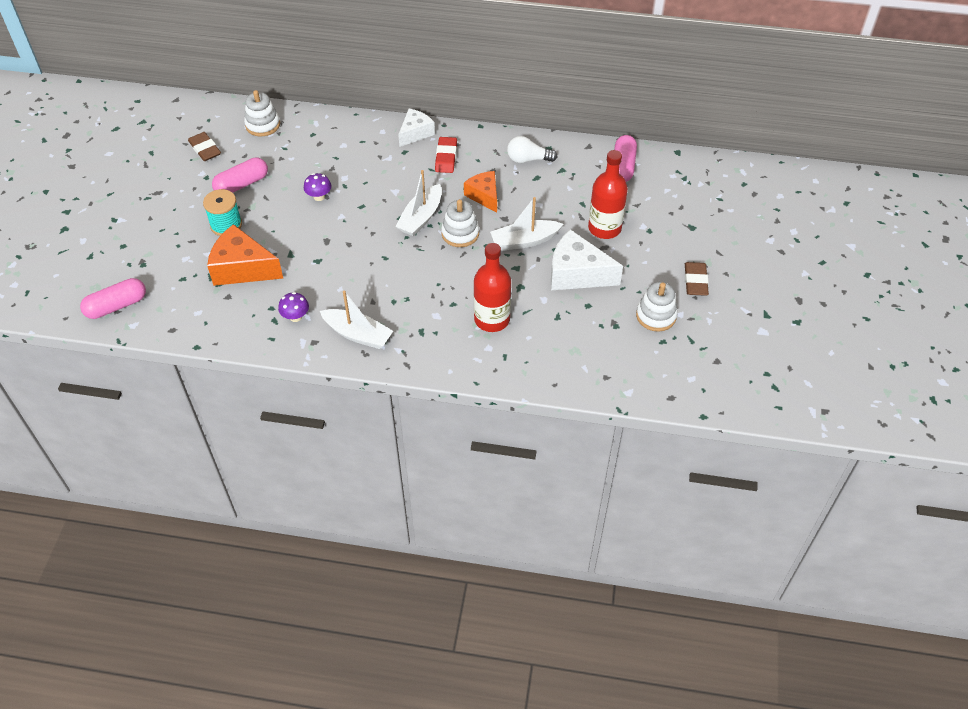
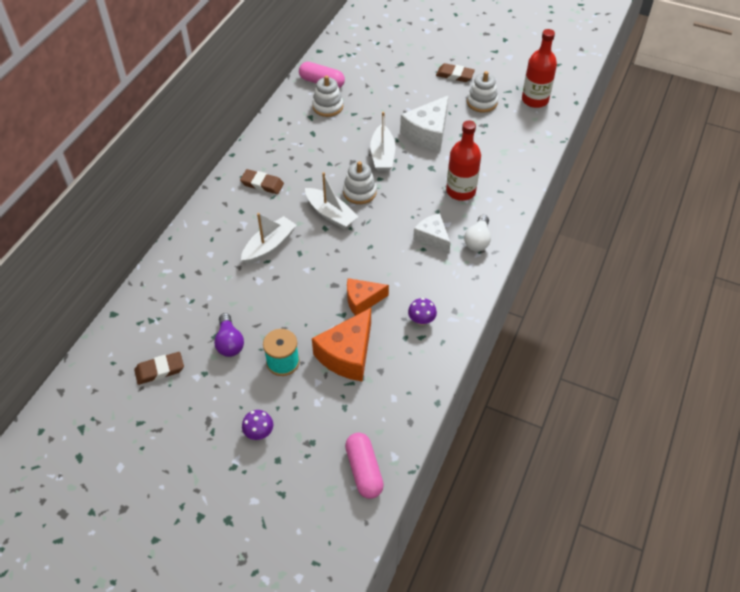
camera: 75 degrees left, 0 degrees up
(242, 184) = (229, 342): pink capsule -> purple light bulb
(263, 125) = (147, 314): white stacking toy -> white stacking toy (328, 106)
(319, 196) = (274, 282): purple mushroom -> purple mushroom (259, 432)
(358, 334) = (454, 278): white boat -> white boat (269, 246)
(415, 133) = (220, 199): white cheese -> white cheese (432, 238)
(446, 157) = (262, 184): red eraser -> brown eraser
(484, 196) = (321, 169): orange cheese -> orange cheese (362, 300)
(528, 159) = (289, 133): white light bulb -> white light bulb (477, 240)
(604, 228) = (385, 108): red bottle -> red bottle (535, 100)

